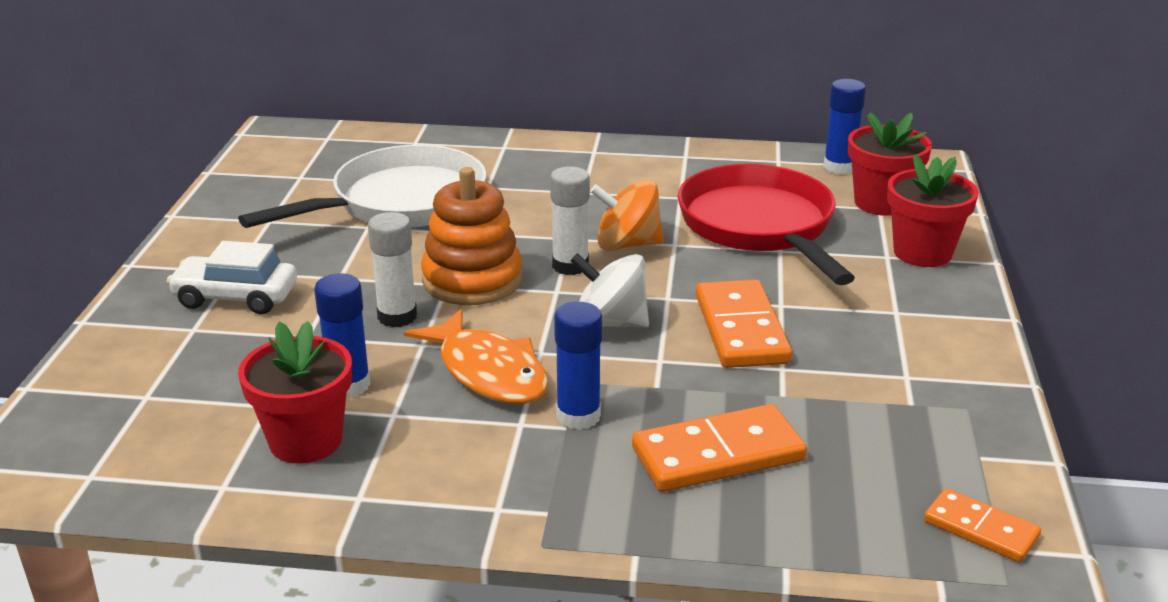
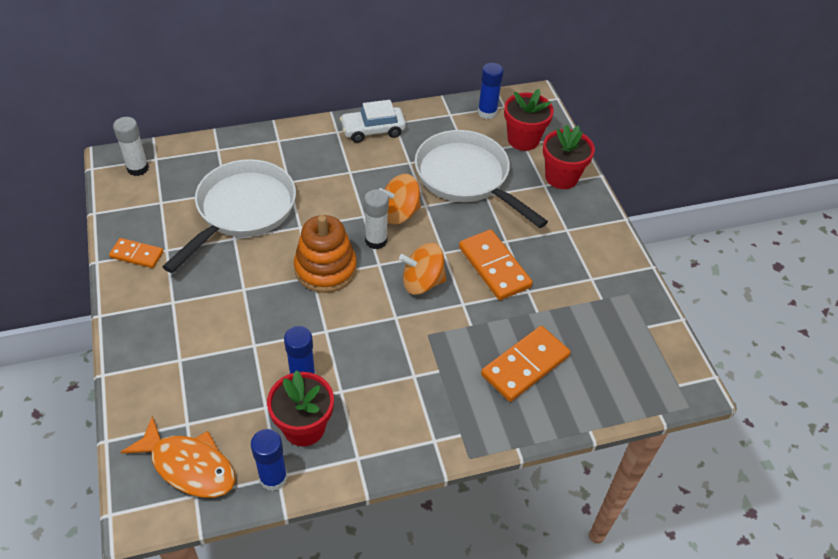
camera: 25 degrees left, 20 degrees up
(236, 297) = (189, 325): white car -> white car (373, 130)
(397, 317) = (298, 313): white glue stick -> white glue stick (138, 168)
(489, 372) = (376, 342): orange fish -> orange fish (189, 466)
(578, 416) = (441, 360): blue glue stick -> blue glue stick (273, 478)
(610, 323) = (422, 282): white spinning top -> orange spinning top
(760, 227) = (466, 177): red pan -> white pan
(981, 529) = (666, 375): orange domino -> orange domino (137, 254)

